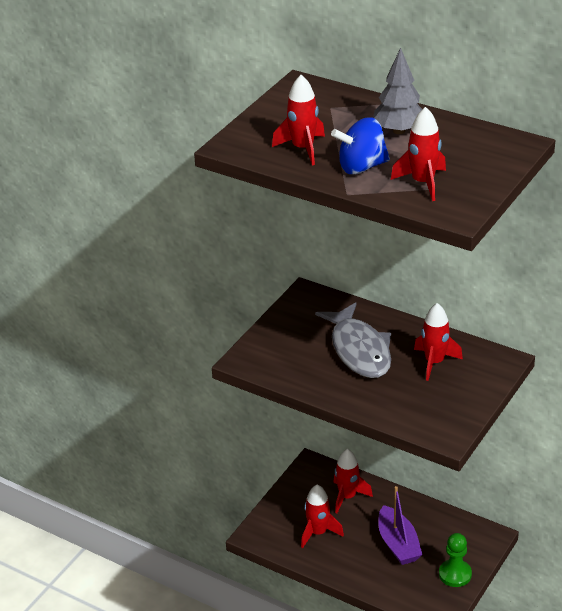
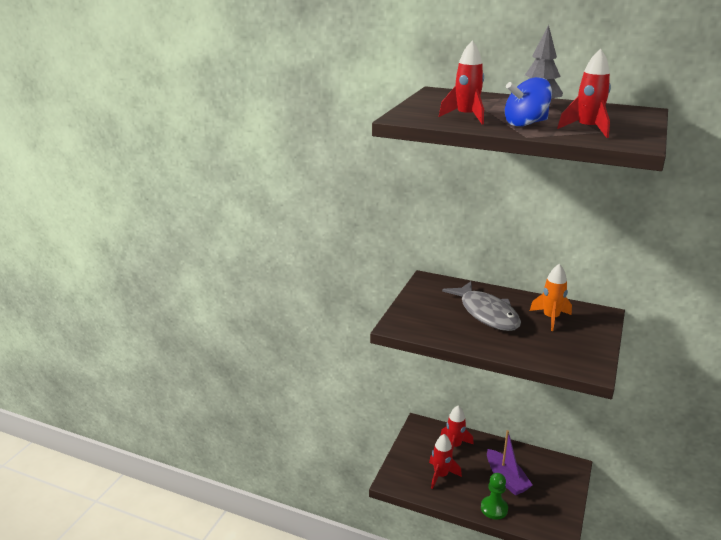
camera: 10 degrees left, 10 degrees down
(434, 362) = (550, 318): red rocket -> orange rocket
(455, 574) = (559, 499): green pawn -> green pawn (494, 508)

